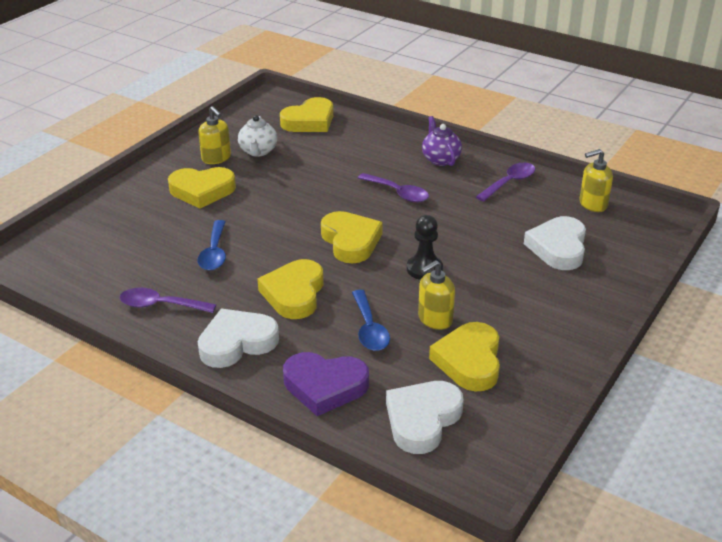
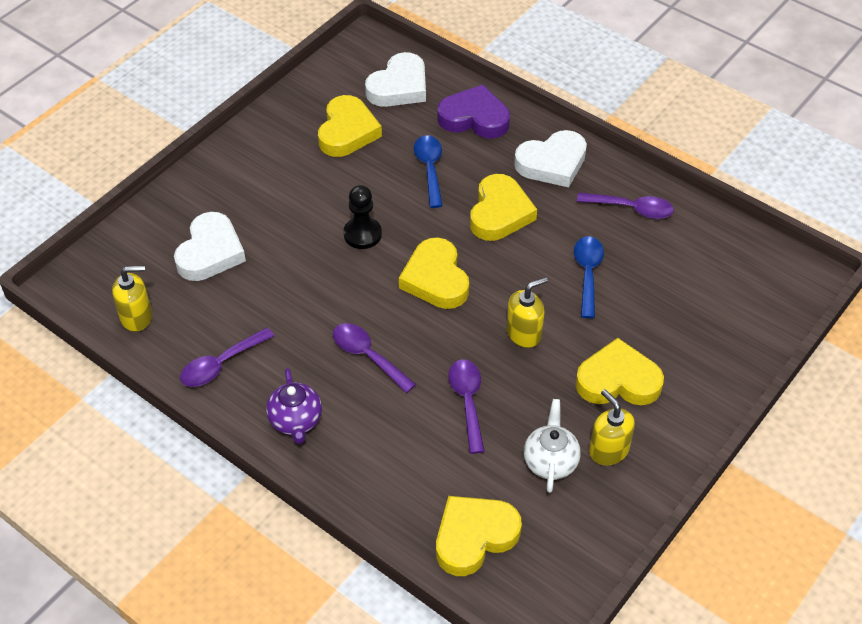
camera: 175 degrees left, 15 degrees up
(317, 175) = (467, 401): none -> purple spoon
(435, 319) = (367, 174): yellow soap dispenser -> yellow soap dispenser (524, 333)

